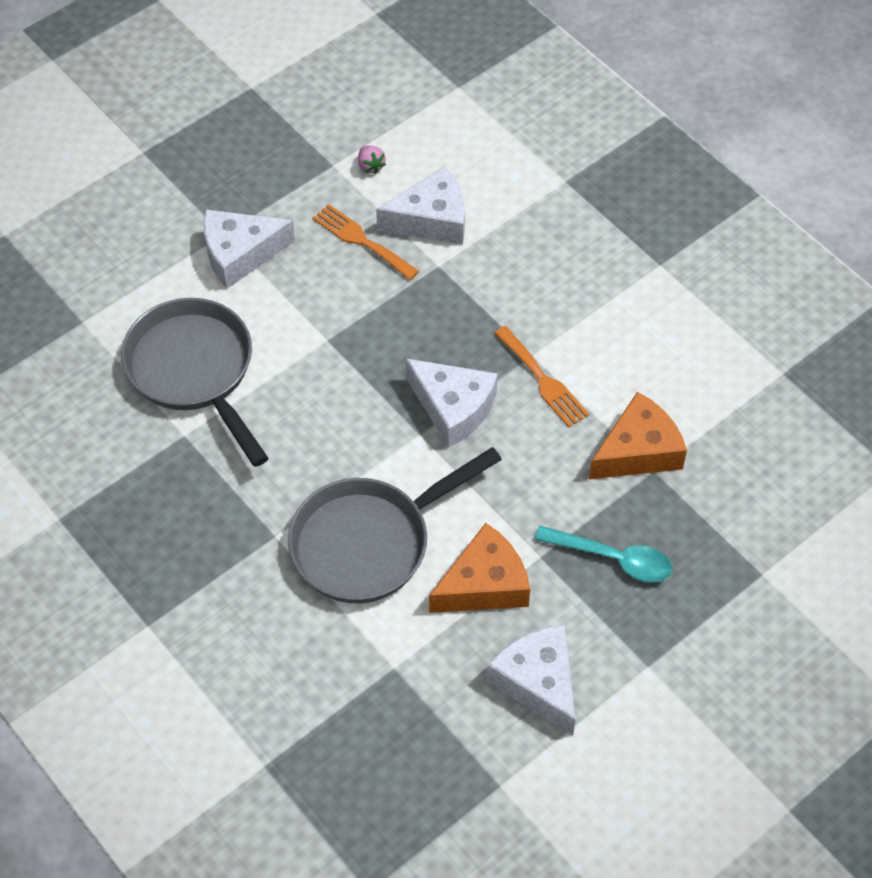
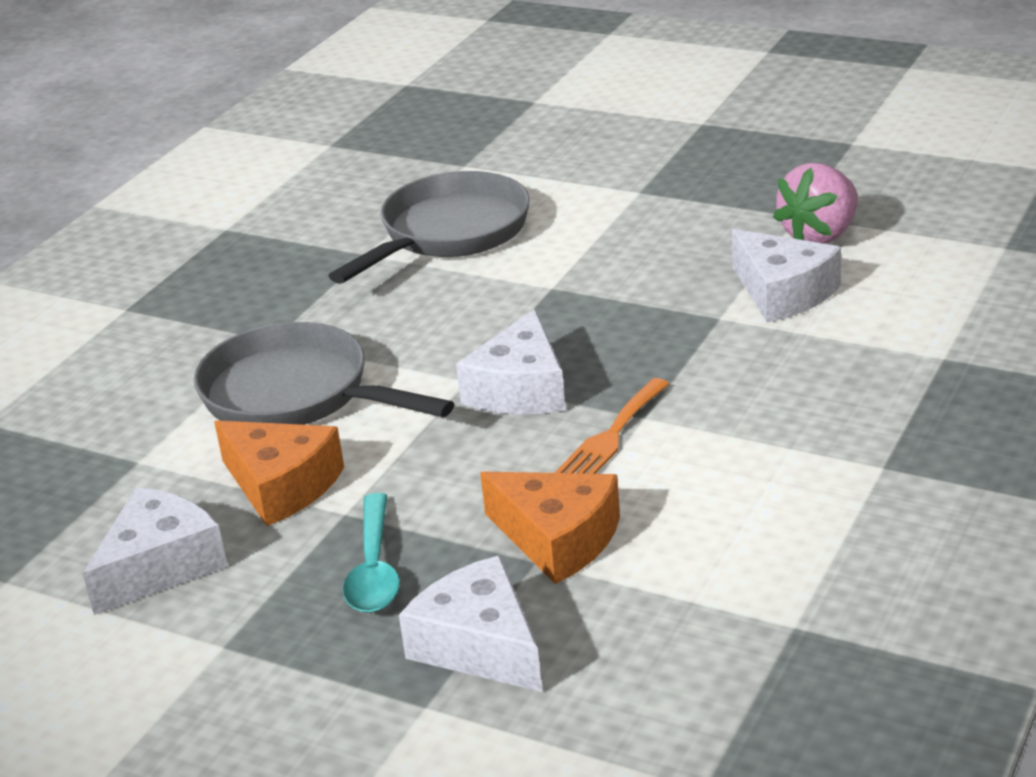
camera: 70 degrees right, 25 degrees down
(240, 254) = (621, 207): white cheese -> white cheese (480, 645)
(361, 240) = (708, 263): orange fork -> none
(370, 166) = (820, 235): pink strawberry -> pink strawberry, size x2.24

